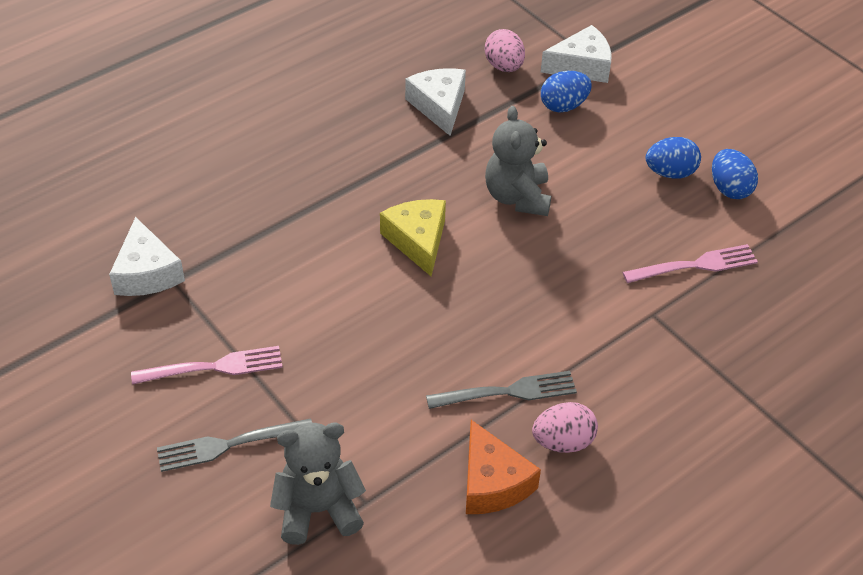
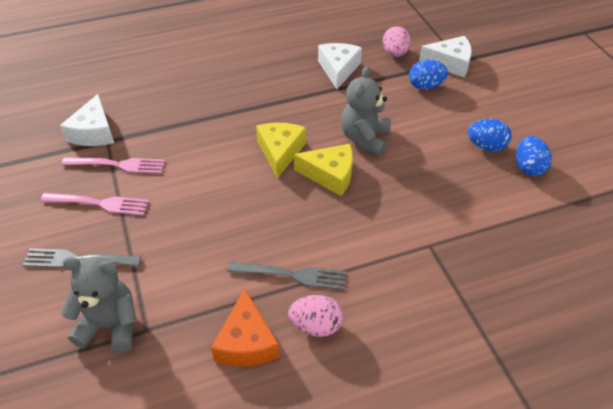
camera: 20 degrees right, 0 degrees up
(496, 256) = (330, 175): none -> yellow cheese
(694, 266) = (477, 217): pink fork -> pink fork (117, 165)

